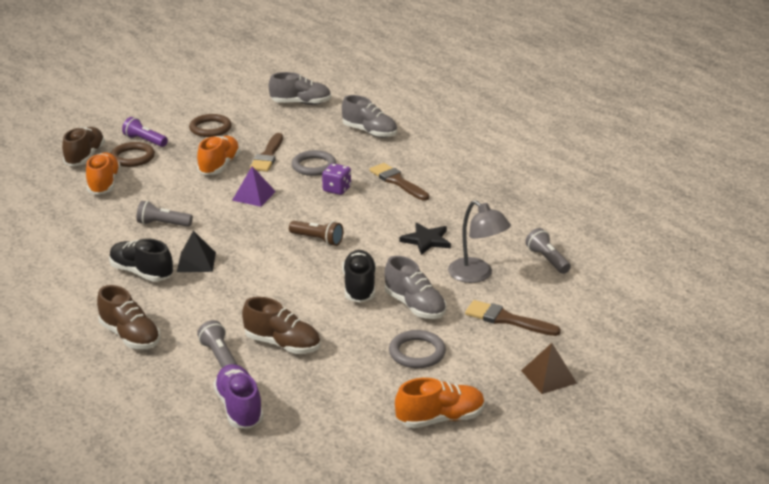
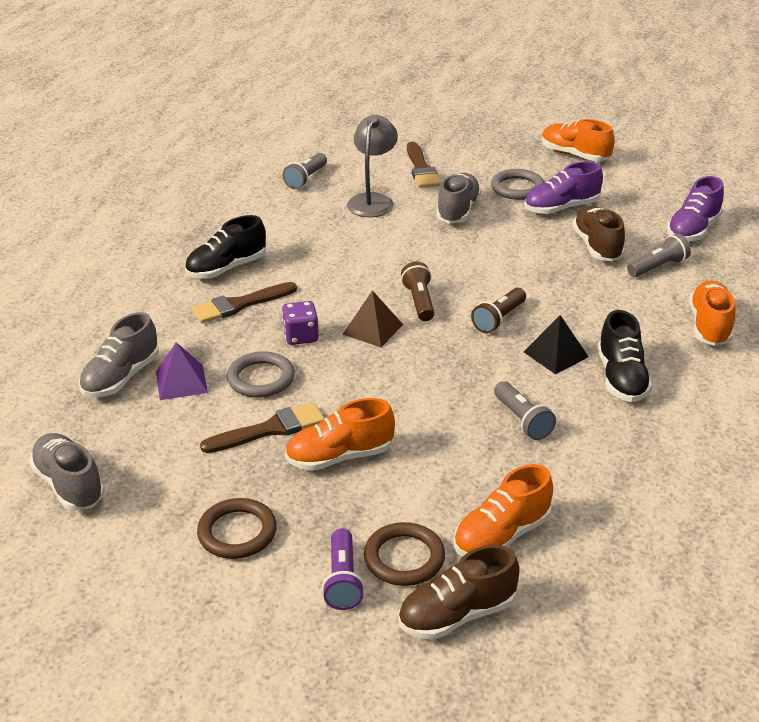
camera: 125 degrees left, 5 degrees up
(130, 336) = (709, 326): brown shoe -> orange shoe
(219, 356) = (658, 267): grey flashlight -> grey flashlight turned 150 degrees counterclockwise
(254, 195) = (381, 387): purple pyramid -> purple pyramid (181, 382)
(258, 259) = (499, 319): none -> brown flashlight
(358, 358) = (561, 208): none -> purple shoe
(359, 287) = (467, 246): black shoe -> black shoe (226, 268)
(370, 132) = (121, 377): grey shoe -> grey shoe turned 150 degrees counterclockwise
(397, 181) = (239, 305): brown brush -> brown brush turned 45 degrees clockwise
(426, 240) = (344, 243): black star -> none
(548, 377) = (470, 135): brown pyramid -> brown pyramid (373, 329)

